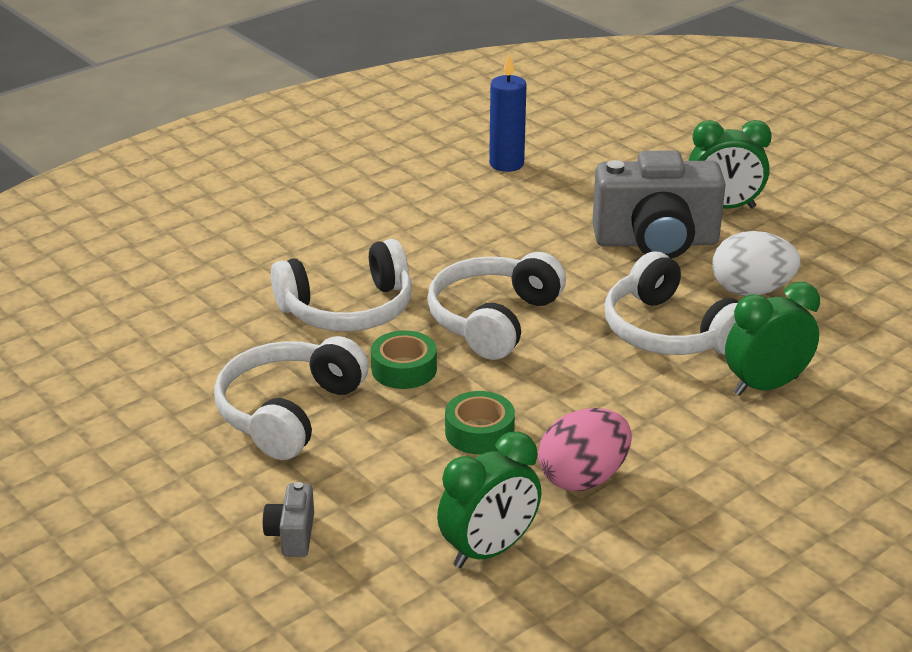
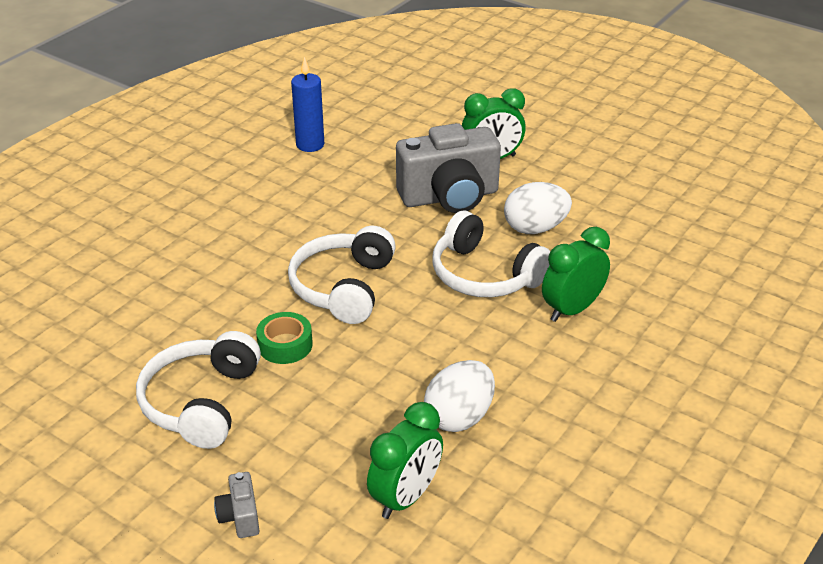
camera: 15 degrees left, 5 degrees up
(348, 309) = (222, 298): white headphones -> none
(479, 432) = (364, 391): green tape -> none
(583, 478) = (459, 417): pink egg -> white egg

